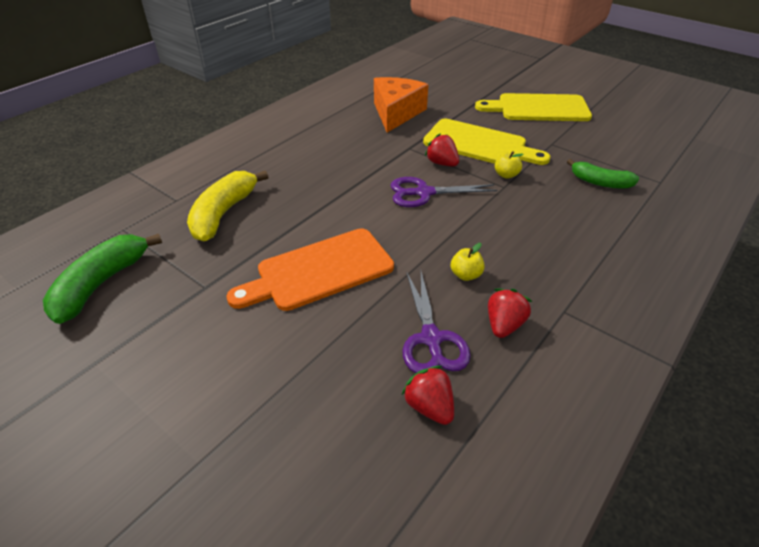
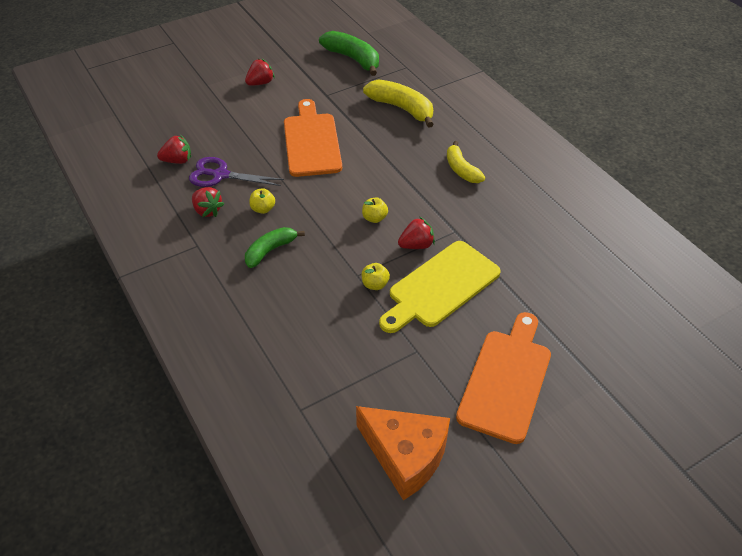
camera: 110 degrees right, 5 degrees up
(182, 377) = (260, 83): none -> red strawberry
(321, 157) = (461, 170): none -> yellow banana
(396, 113) = (534, 242): orange cheese -> orange cheese (405, 455)
(424, 193) = (374, 218): purple scissors -> yellow apple
(538, 108) = (506, 380): yellow cutting board -> orange cutting board
(600, 182) = (326, 353): green banana -> green banana (270, 250)

